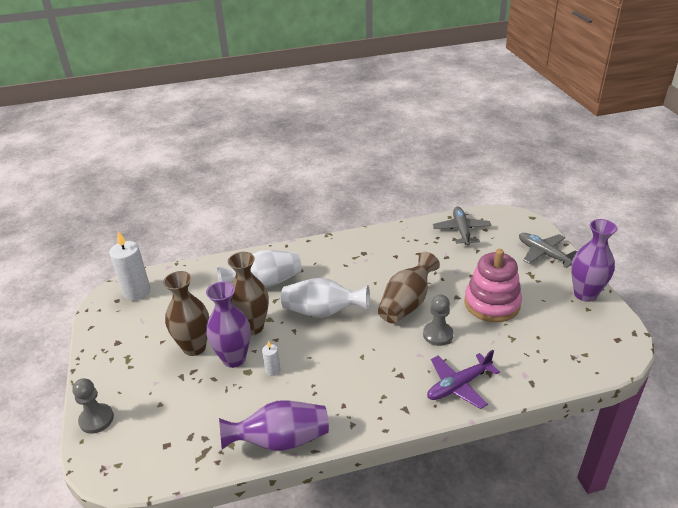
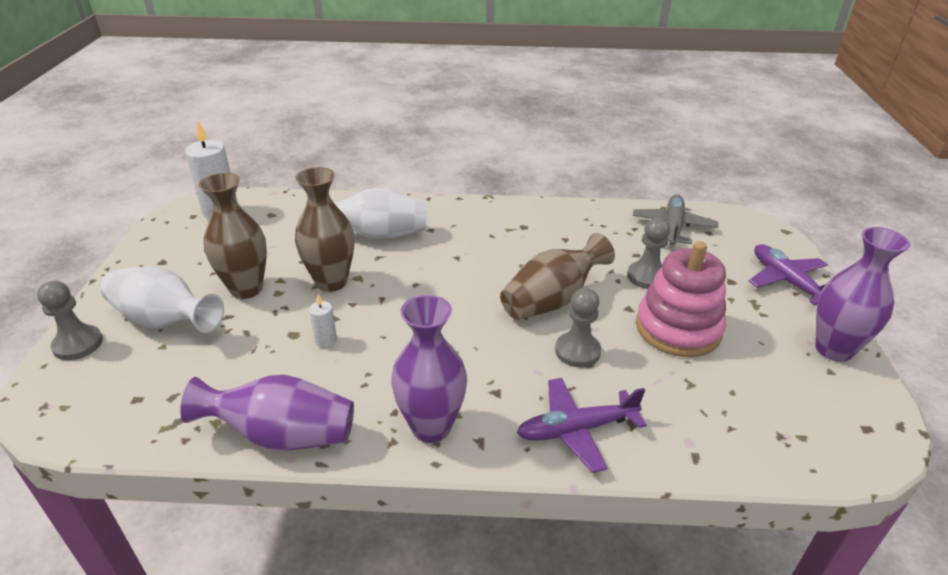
camera: 15 degrees right, 0 degrees up
(234, 358) = (286, 314): purple vase -> purple vase (431, 427)
(323, 312) = (432, 285): white vase -> white vase (165, 320)
(459, 271) = (647, 277): none -> grey pawn
(544, 254) = (787, 281): grey plane -> purple plane

